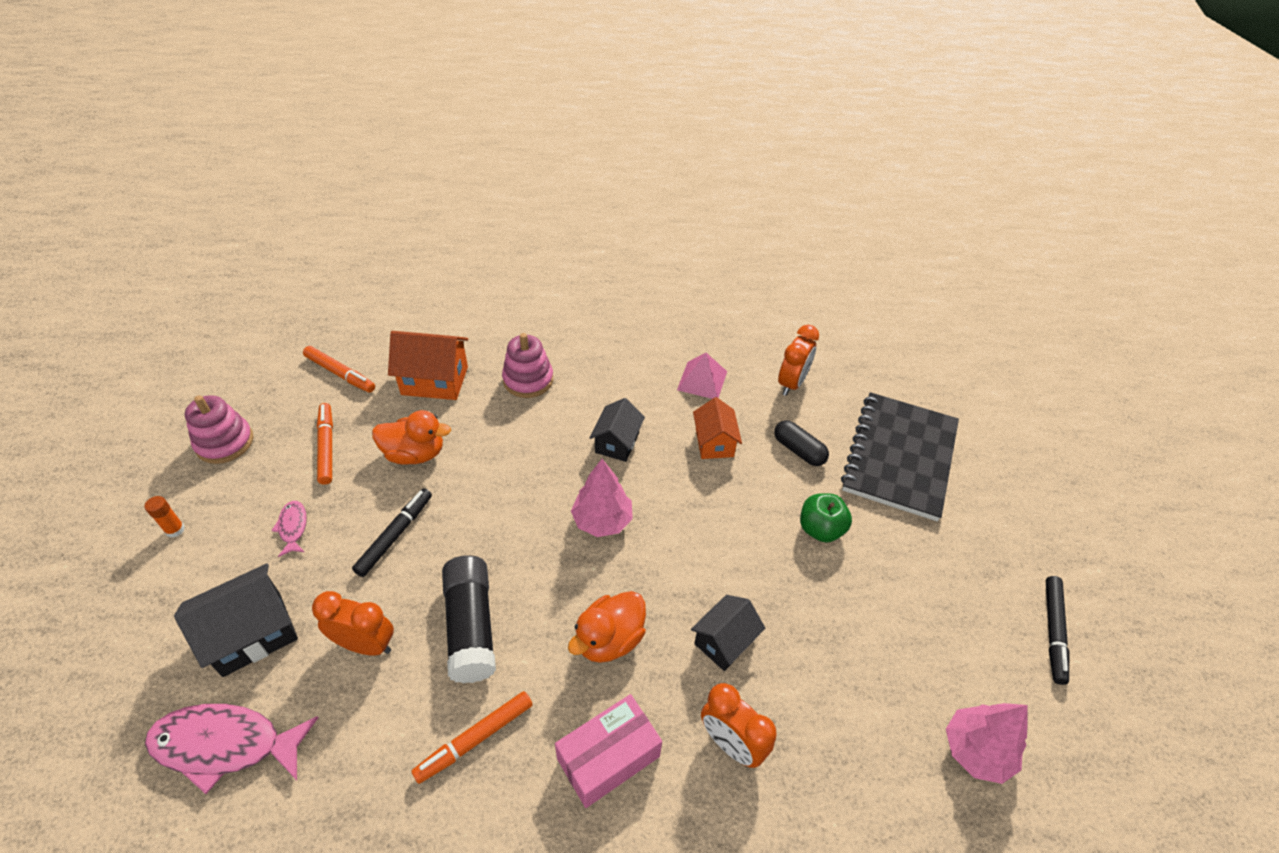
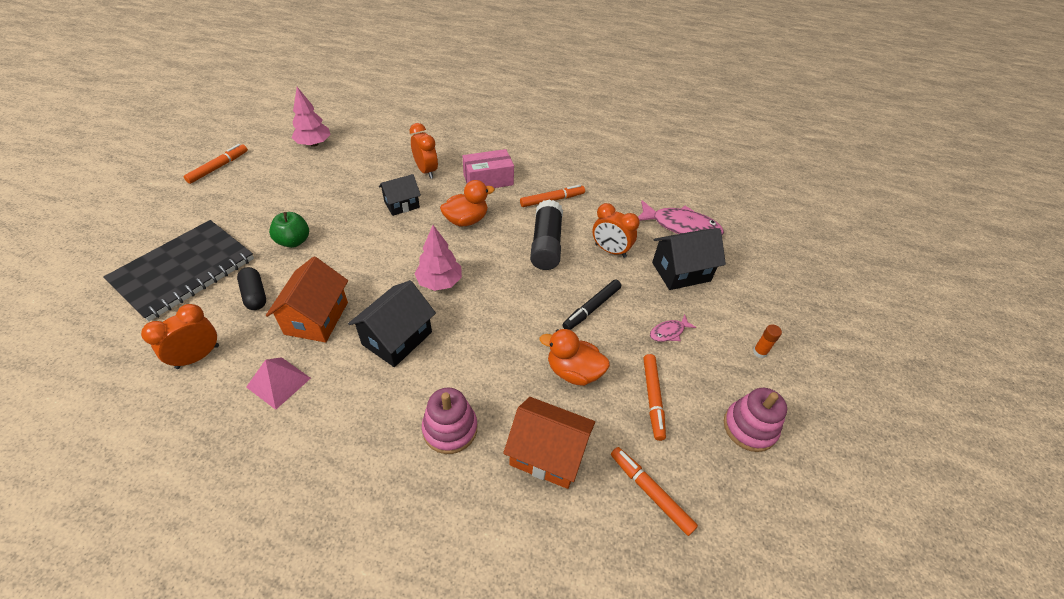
camera: 165 degrees left, 0 degrees up
(293, 527) = (669, 332): pink fish -> pink fish turned 60 degrees clockwise
(617, 443) = (397, 338): black house -> black house, size x1.51
(714, 442) = (316, 318): orange house -> orange house, size x1.51
(1053, 631) = (218, 167): black marker -> orange marker

